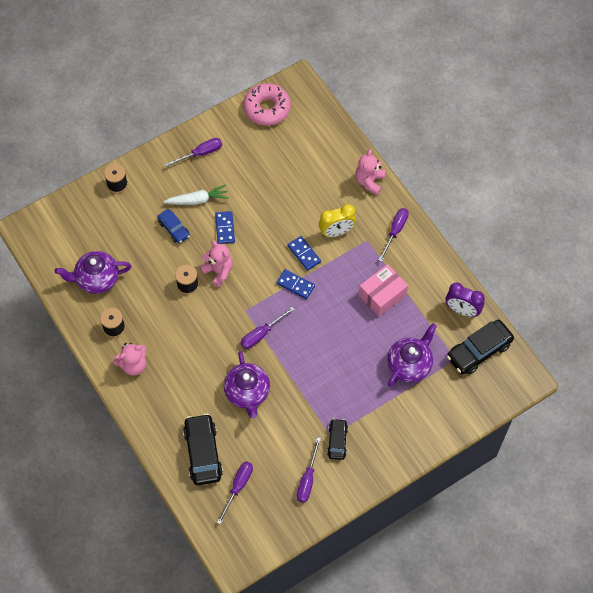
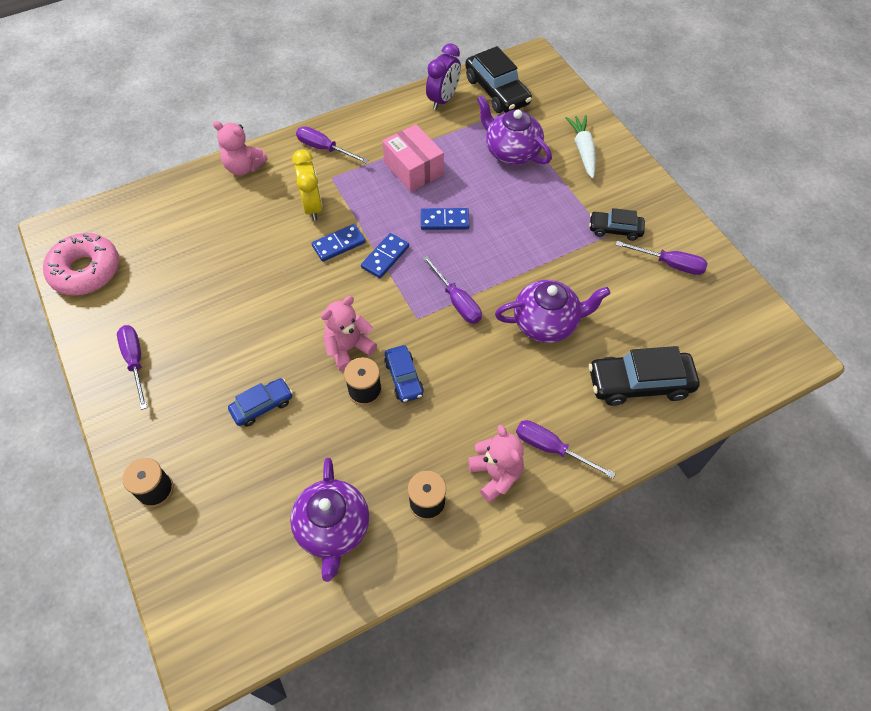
camera: 85 degrees left, 5 degrees down
(198, 200) = (218, 370): white carrot -> white carrot (583, 150)
(198, 306) = (404, 378): none -> blue car
(225, 228) = (277, 336): blue domino -> blue domino (444, 220)
(238, 487) = (687, 343): purple screwdriver -> purple screwdriver (551, 448)

